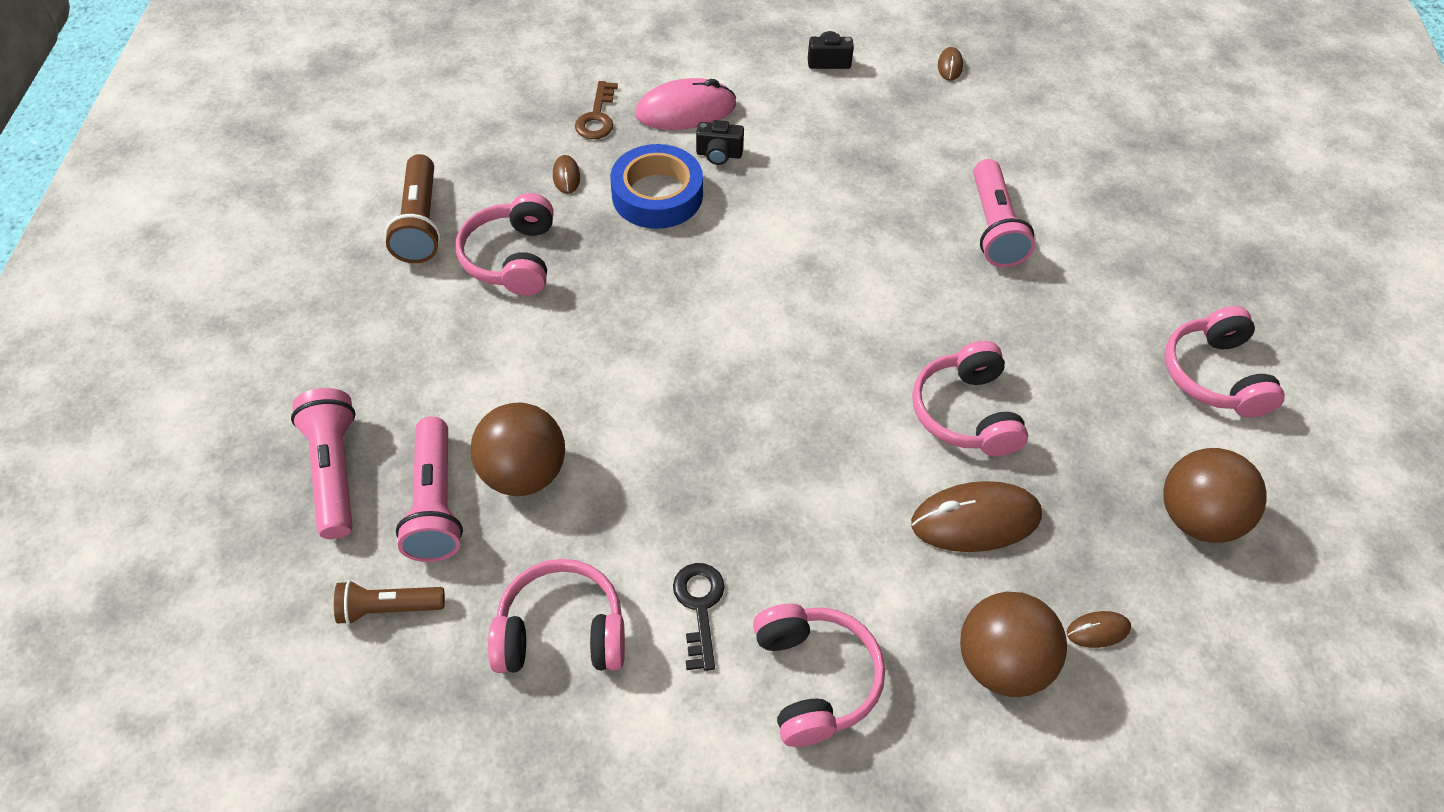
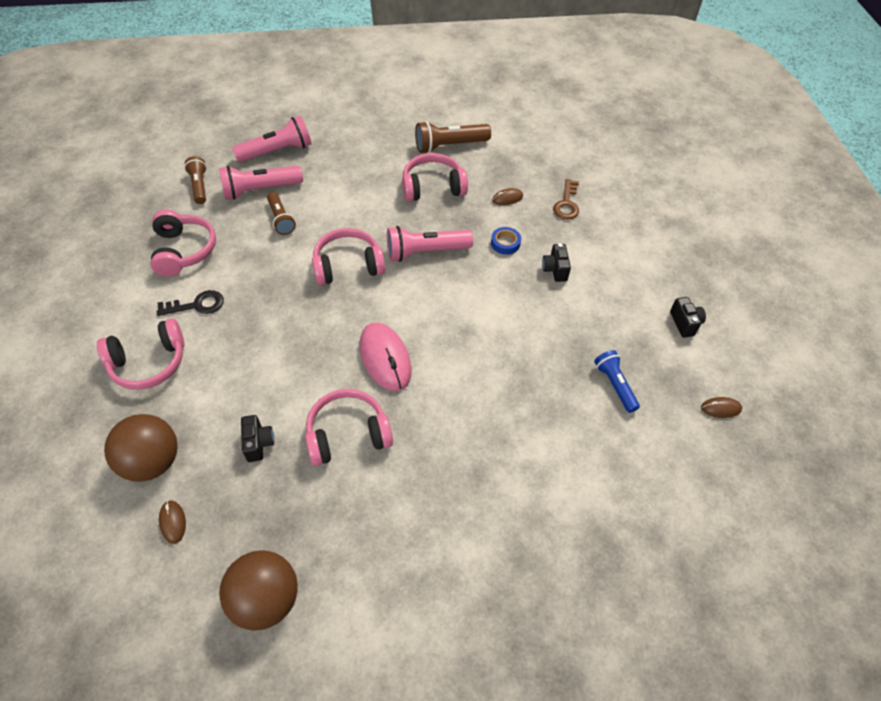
camera: 80 degrees right, 0 degrees up
(524, 473) = (281, 219): brown ball -> brown flashlight
(597, 117) = (566, 204): brown key -> brown key turned 75 degrees counterclockwise
(657, 195) = (505, 243): blue tape -> blue tape, size x0.48
(685, 110) = (592, 246): pink mouse -> pink mouse (385, 358)
(911, 141) = (615, 385): none -> blue flashlight
(975, 520) = (258, 443): brown mouse -> black camera
(994, 227) = (536, 448): pink flashlight -> pink flashlight (425, 252)
(1214, 375) = (411, 625): pink headphones -> pink headphones (348, 266)

